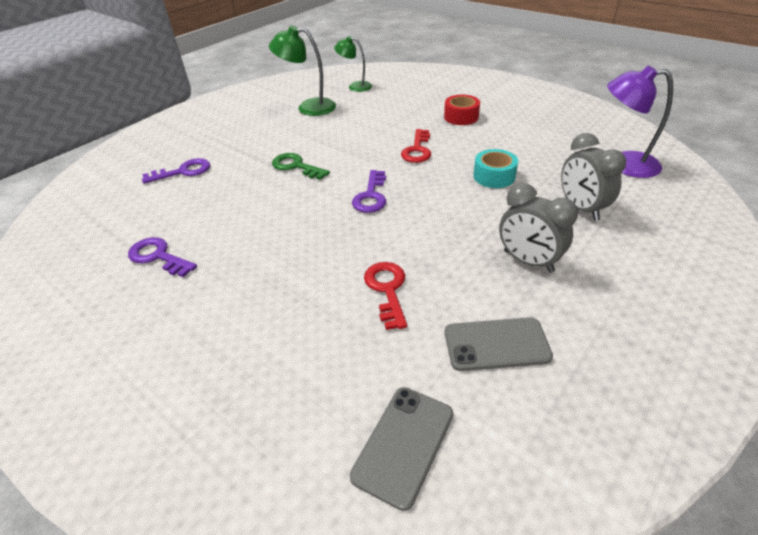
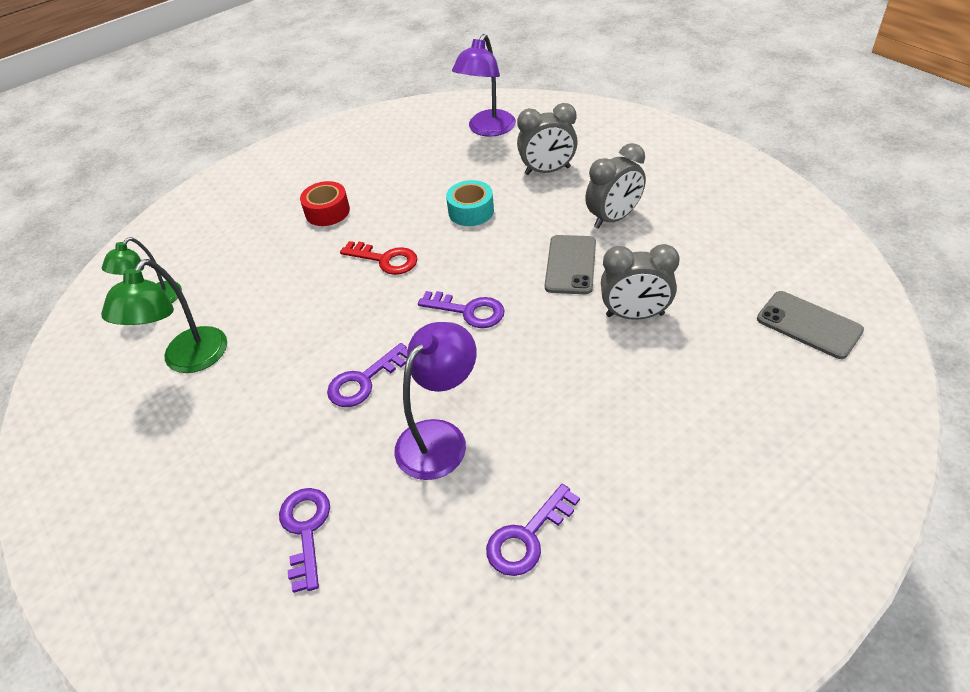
camera: 75 degrees left, 5 degrees up
(246, 205) = (440, 438): none -> purple lamp
(296, 166) = (364, 380): green key -> purple key
(387, 290) = (635, 315): red key -> grey clock
(496, 344) = (711, 257): grey phone -> grey phone (570, 265)

